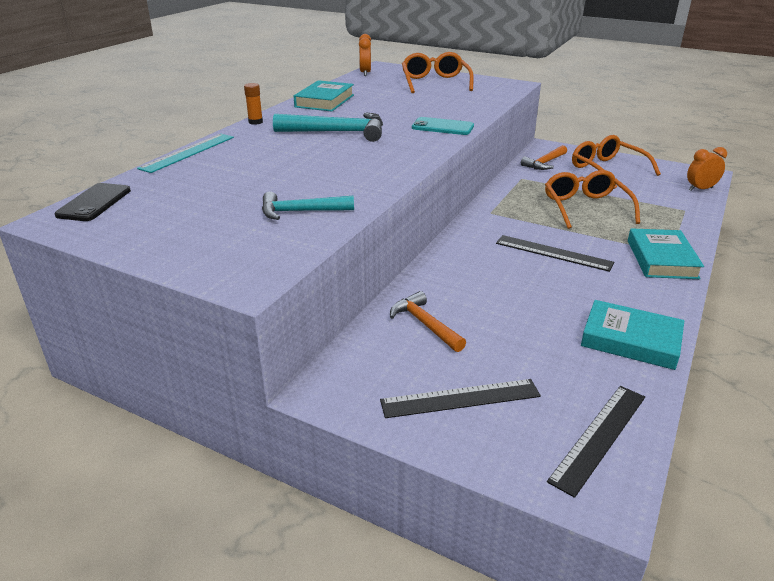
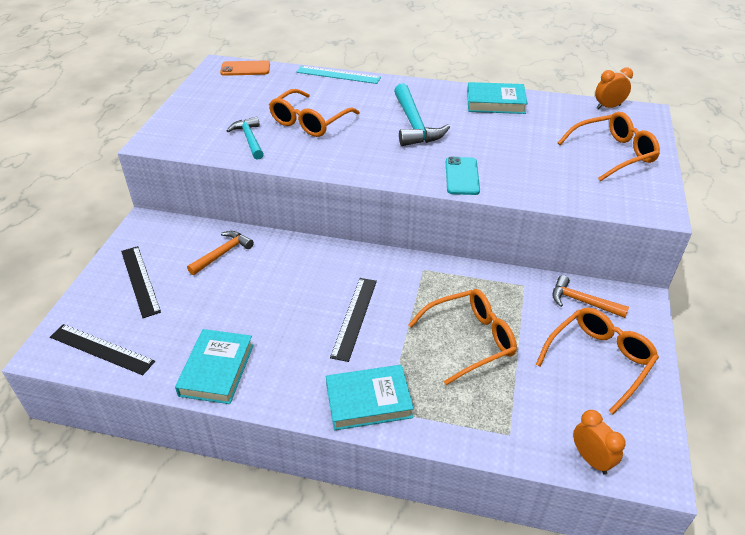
camera: 75 degrees right, 10 degrees up
(94, 203) = (245, 69): black phone -> orange phone
(255, 122) = (417, 84): orange glue stick -> none
(287, 176) = (310, 121): none -> orange glasses

